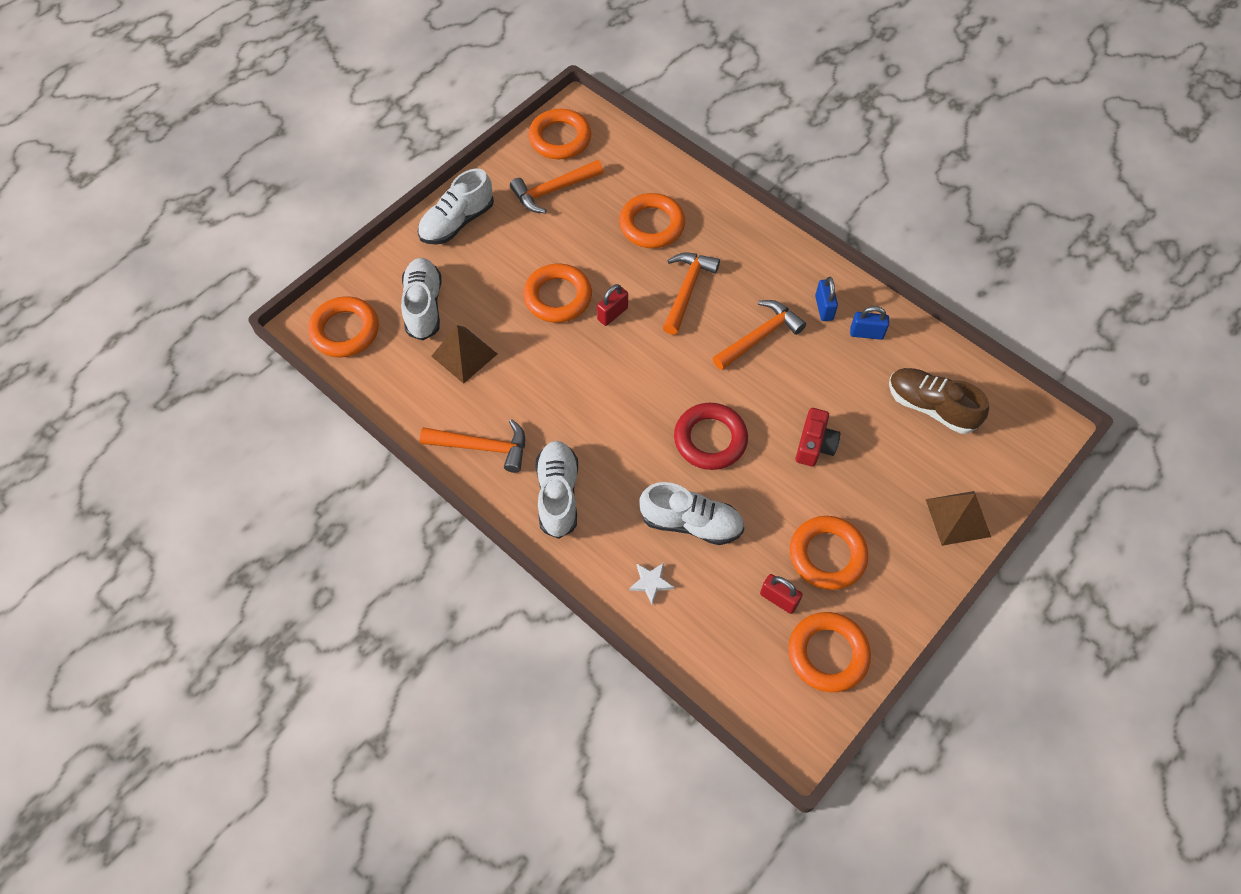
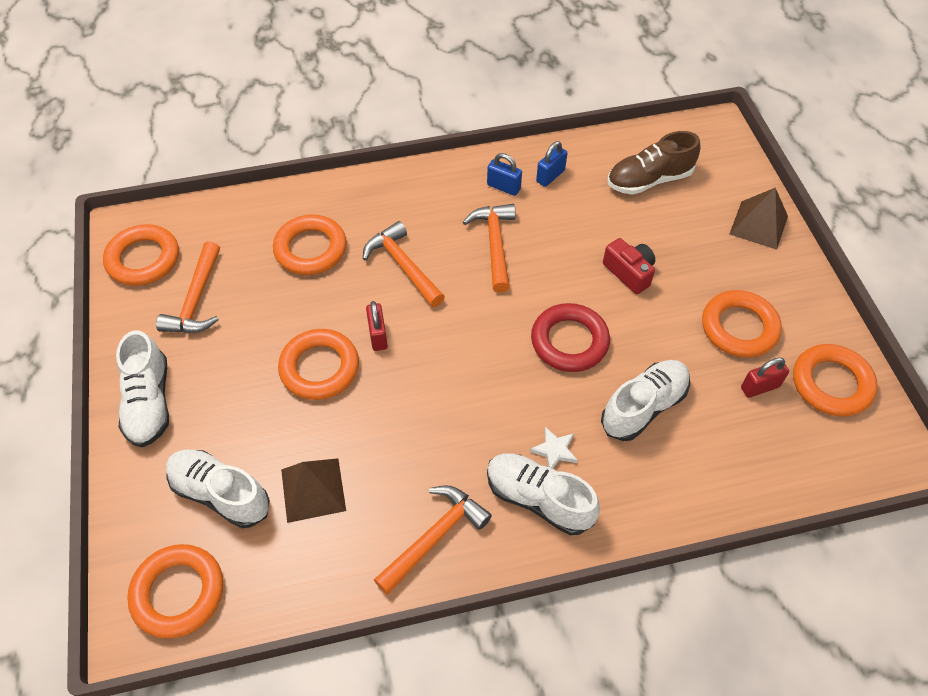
camera: 55 degrees left, 5 degrees down
(651, 582) = (684, 476): white star -> white star (554, 450)

